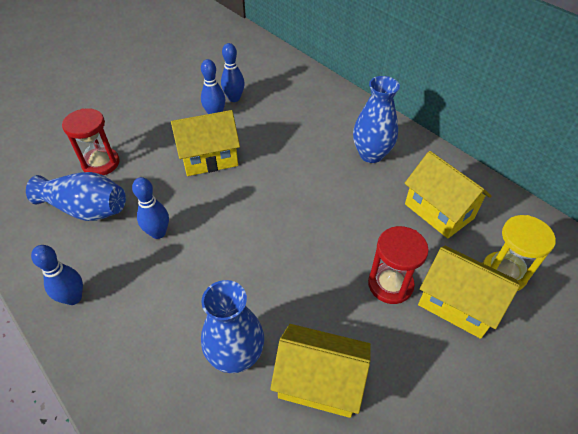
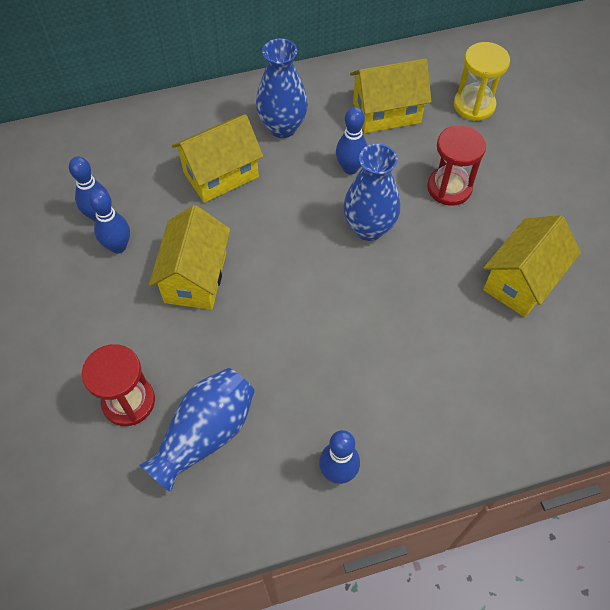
camera: 65 degrees left, 10 degrees up
(158, 233) = (287, 363): blue bowling pin -> blue bowling pin (350, 168)
(236, 355) = (472, 336): blue vase -> blue vase (369, 228)
(457, 304) = (489, 152): yellow house -> yellow house (221, 175)

